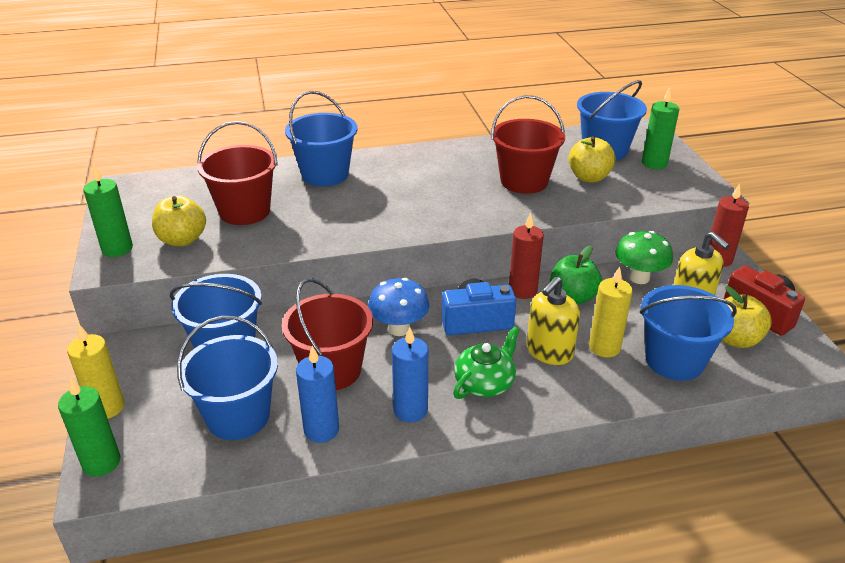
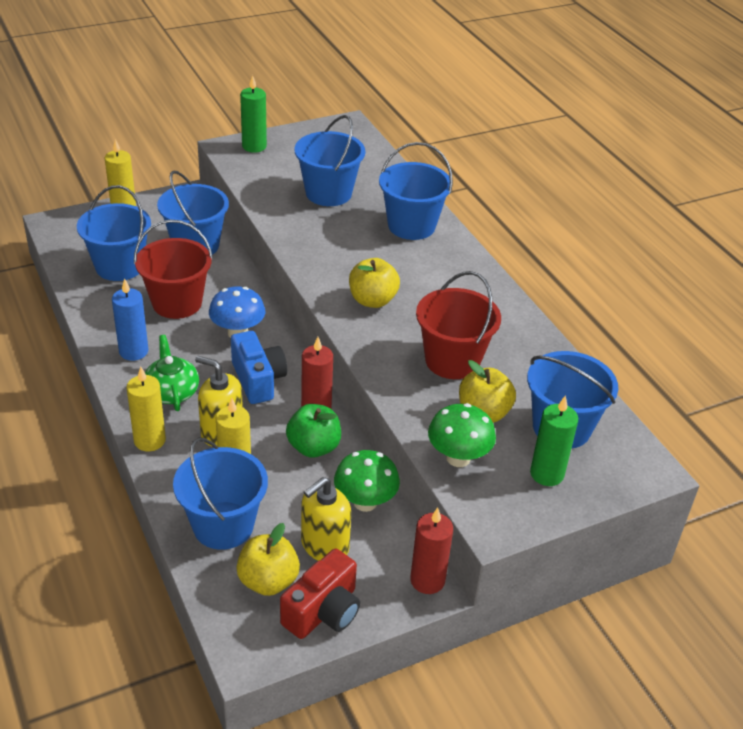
camera: 75 degrees right, 5 degrees up
(101, 462) = (71, 219): green candle -> none
(182, 240) = (275, 172): yellow apple -> yellow apple (372, 300)
(244, 211) = (328, 193): red bucket -> blue bucket
(321, 430) = (108, 308): blue candle -> none
(485, 383) = (172, 392): green teapot -> green teapot turned 135 degrees counterclockwise
(559, 404) = (149, 440): none -> yellow candle
(641, 195) = (458, 458): none -> green mushroom

